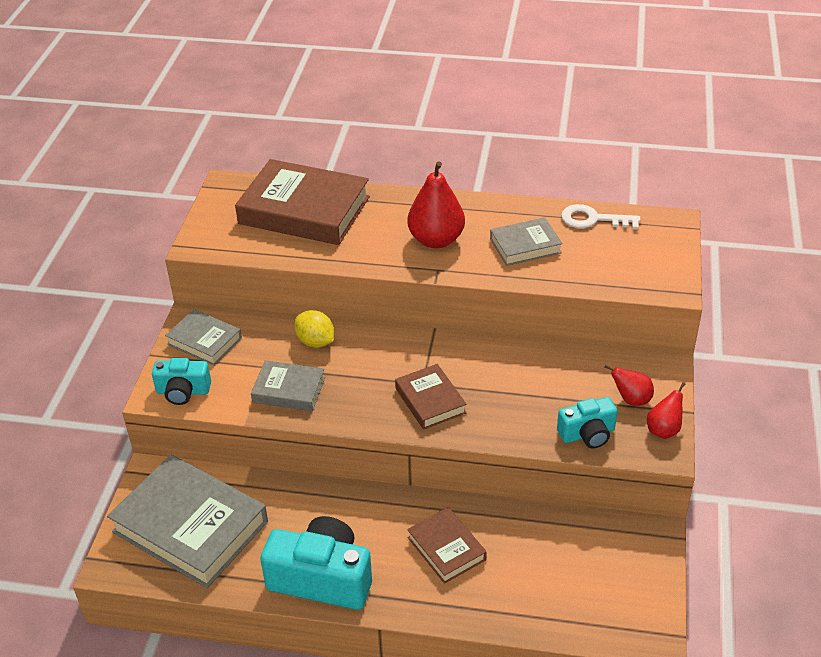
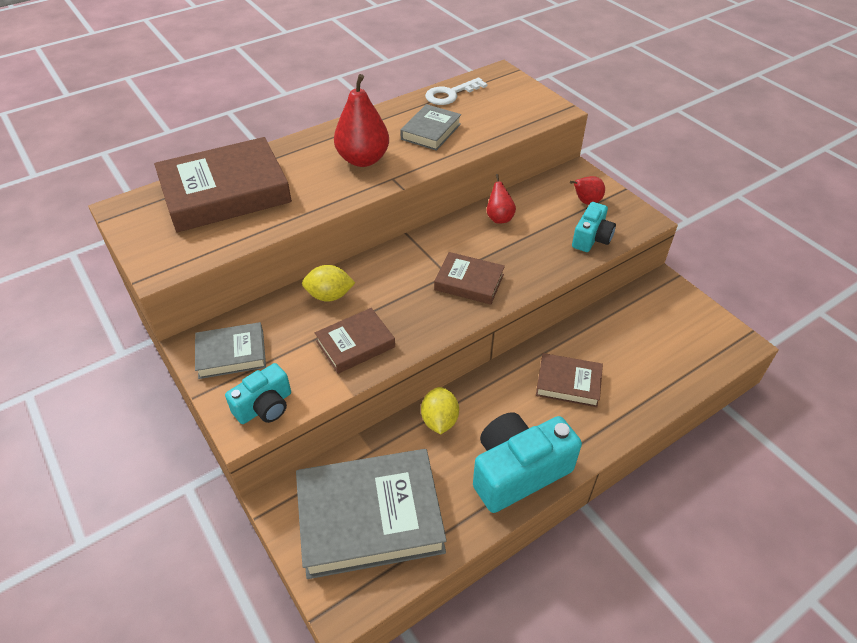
camera: 45 degrees left, 5 degrees up
(288, 390) = (355, 344): grey book -> brown book
(313, 500) = (439, 420): none -> yellow lemon
(663, 430) = (627, 208): red pear -> red pear (499, 218)

